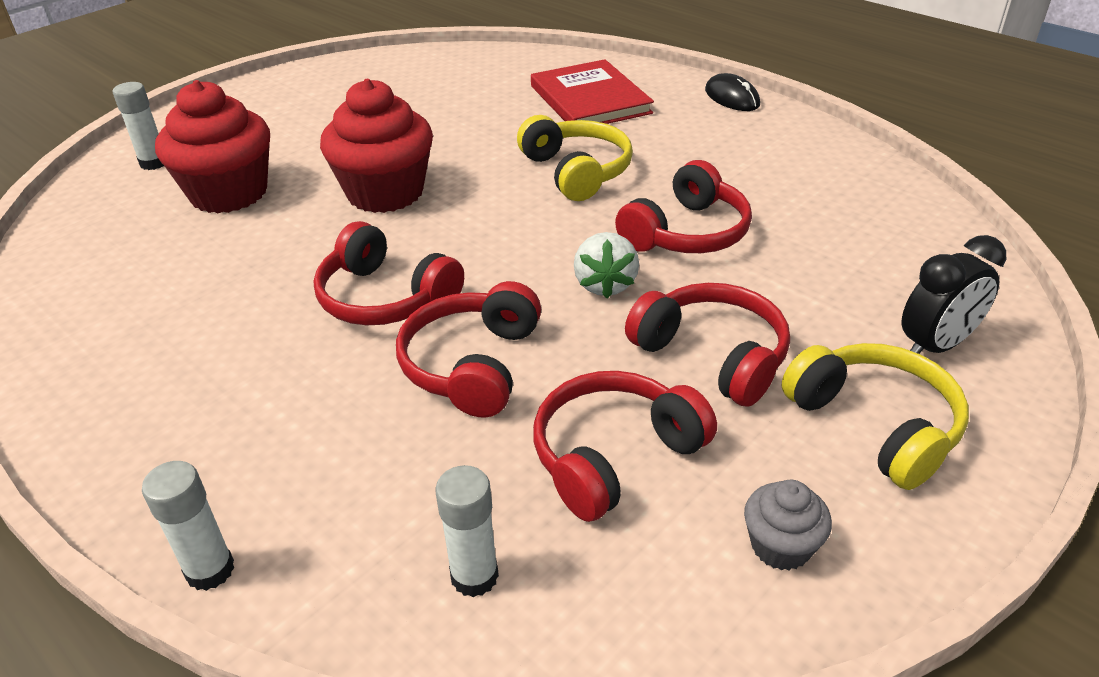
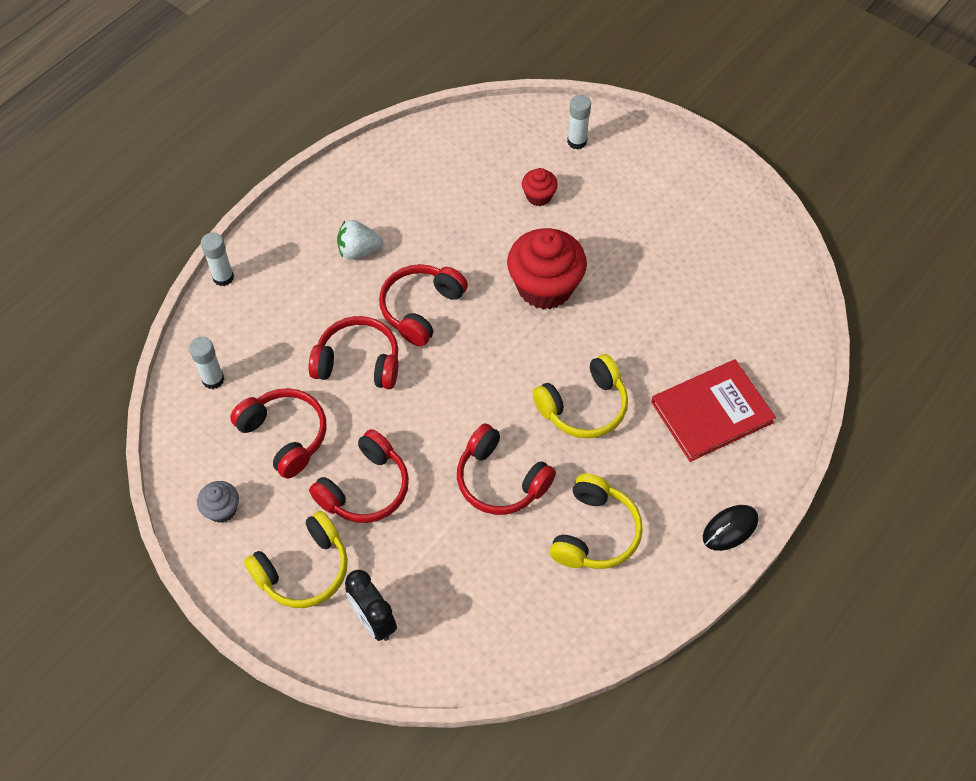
camera: 85 degrees right, 20 degrees up
(229, 193) = (539, 196): red cupcake -> red cupcake, size x0.48
(605, 285) = (437, 429): white strawberry -> white strawberry (358, 250)
(752, 170) = (594, 533): none -> yellow headphones

